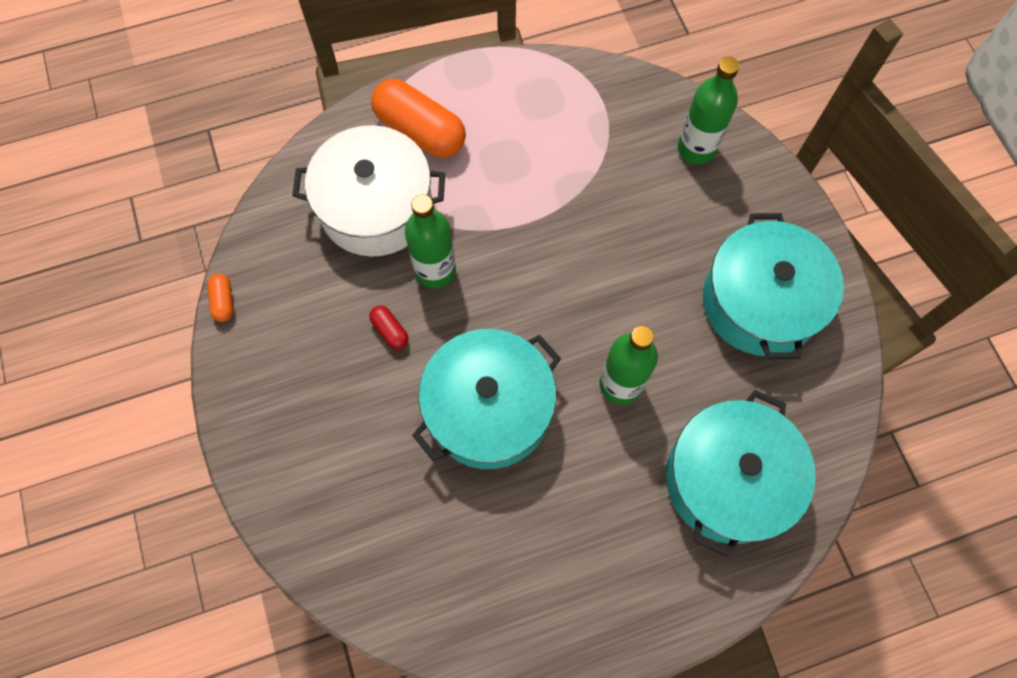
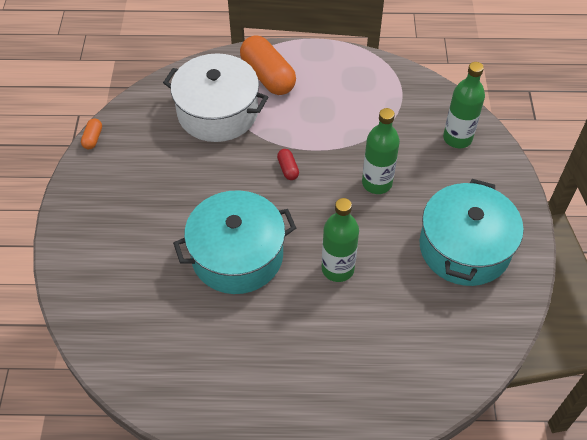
camera: 20 degrees right, 15 degrees down
(390, 331) = (192, 187): red capsule -> red capsule (288, 169)
(435, 270) = (240, 160): green bottle -> green bottle (377, 183)
(727, 479) = (390, 356): turquoise pot -> none

